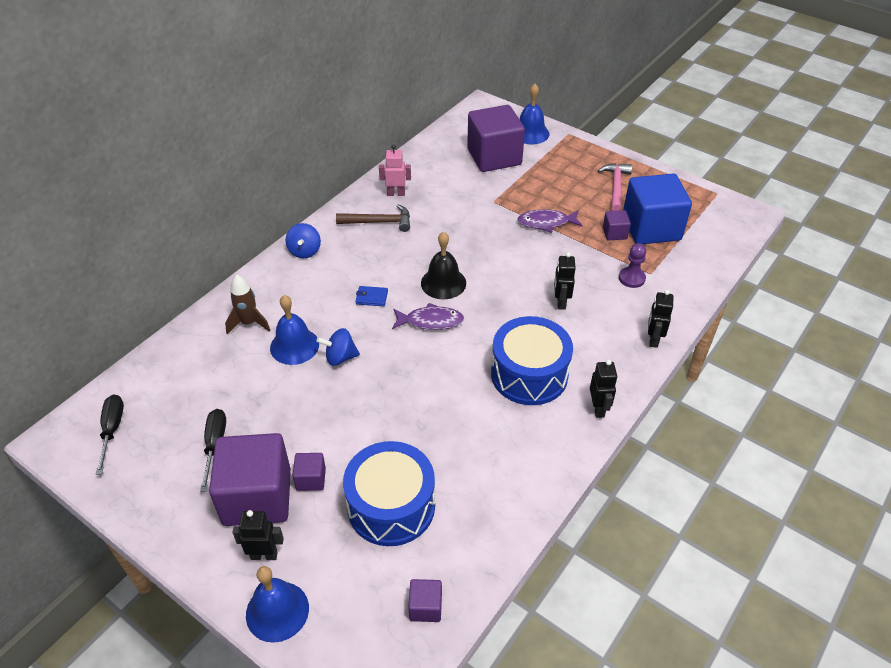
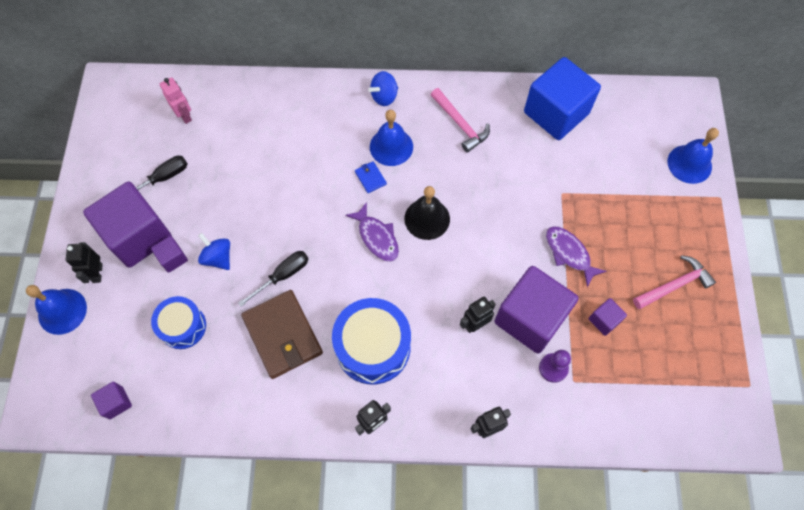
camera: 55 degrees right, 20 degrees up
(112, 430) = (135, 109): black screwdriver -> black screwdriver (283, 275)
(249, 323) = (283, 116): brown rocket -> none
(264, 555) = (97, 273): black robot -> black robot turned 150 degrees counterclockwise
(294, 346) = (283, 161): blue bell -> blue bell (391, 146)
(340, 357) = (293, 199): blue spinning top -> blue spinning top (218, 257)
(379, 222) = (460, 124): brown hammer -> pink hammer
(391, 506) = (183, 326): blue drum -> blue drum, size x0.62
(396, 193) = (506, 112): pink robot -> pink robot (184, 115)
(466, 431) = (283, 335): none -> brown wallet
(494, 157) = (625, 155): purple cube -> purple cube (530, 318)
(651, 228) = (640, 349): blue cube -> blue cube (556, 113)

